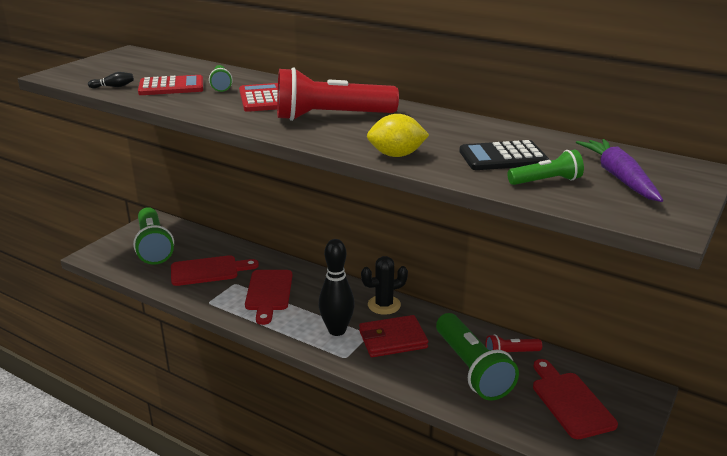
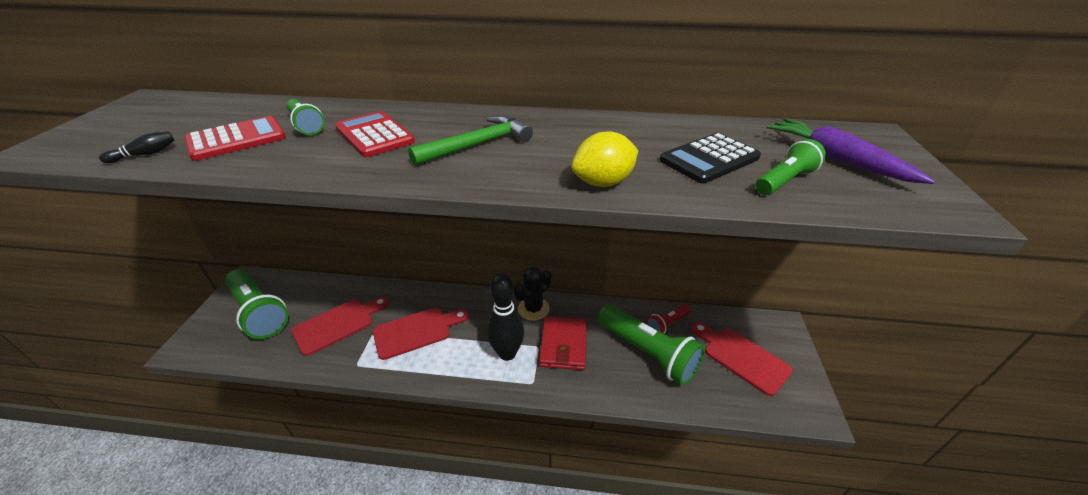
camera: 25 degrees left, 10 degrees up
(269, 293) = (416, 331): red cutting board -> red cutting board turned 90 degrees counterclockwise
(331, 117) = (478, 144): red flashlight -> green hammer
(392, 339) = (563, 345): red wallet -> red wallet turned 45 degrees counterclockwise

